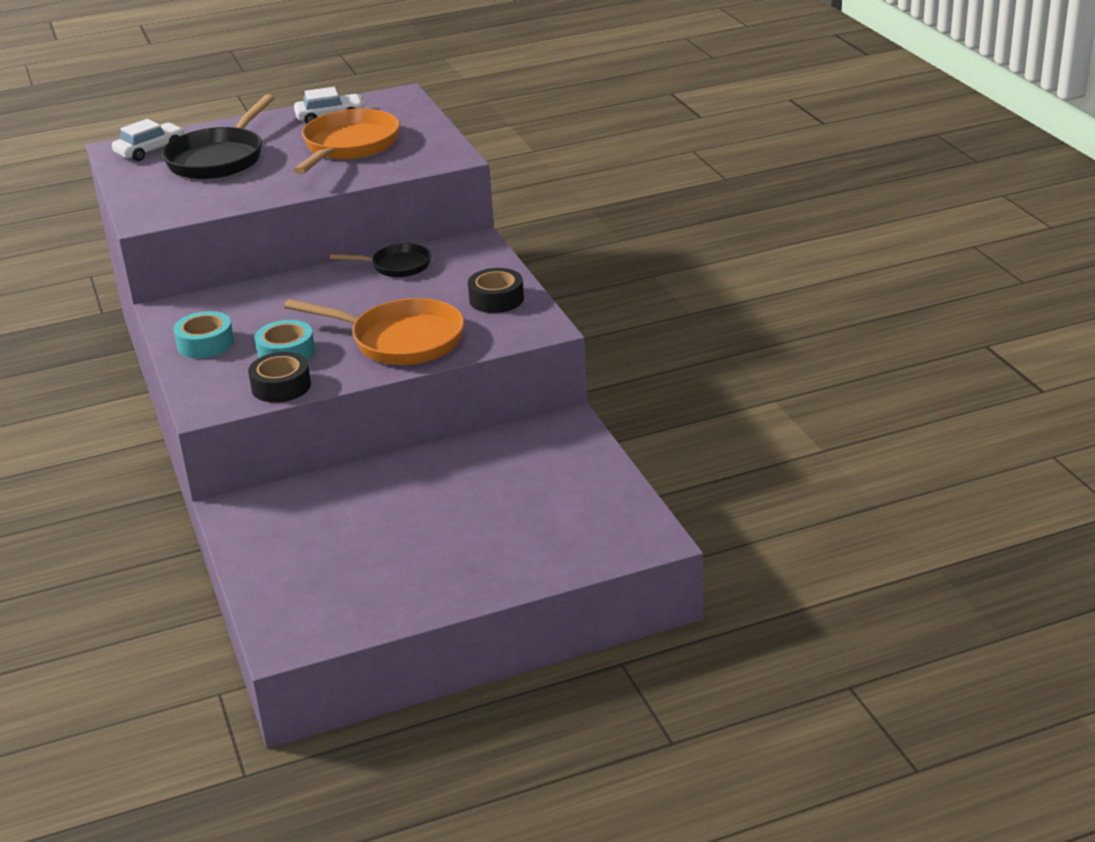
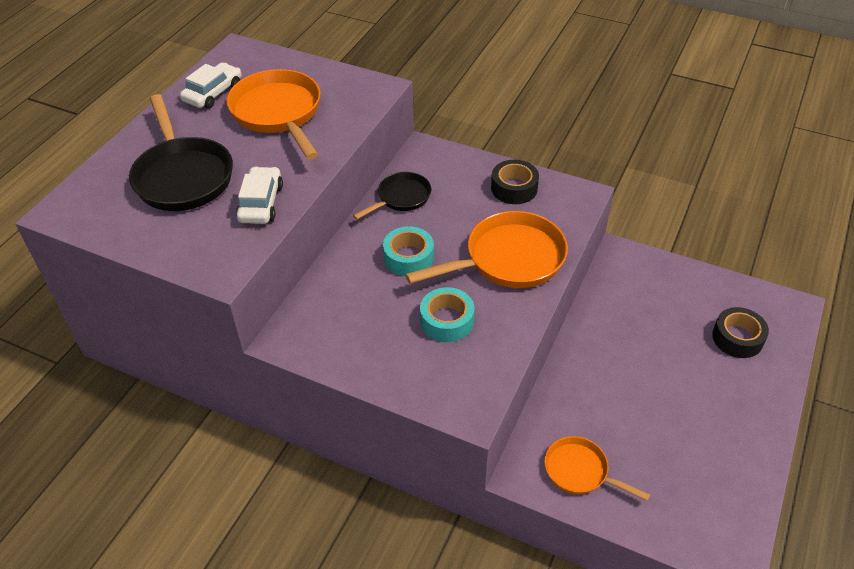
camera: 45 degrees left, 15 degrees up
(150, 150) = (98, 198): white car -> white car (261, 203)
(205, 344) = (370, 352): turquoise tape -> turquoise tape (408, 257)
(271, 531) = (580, 471): none -> orange pan
(281, 386) = (492, 353): black tape -> black tape (737, 338)

